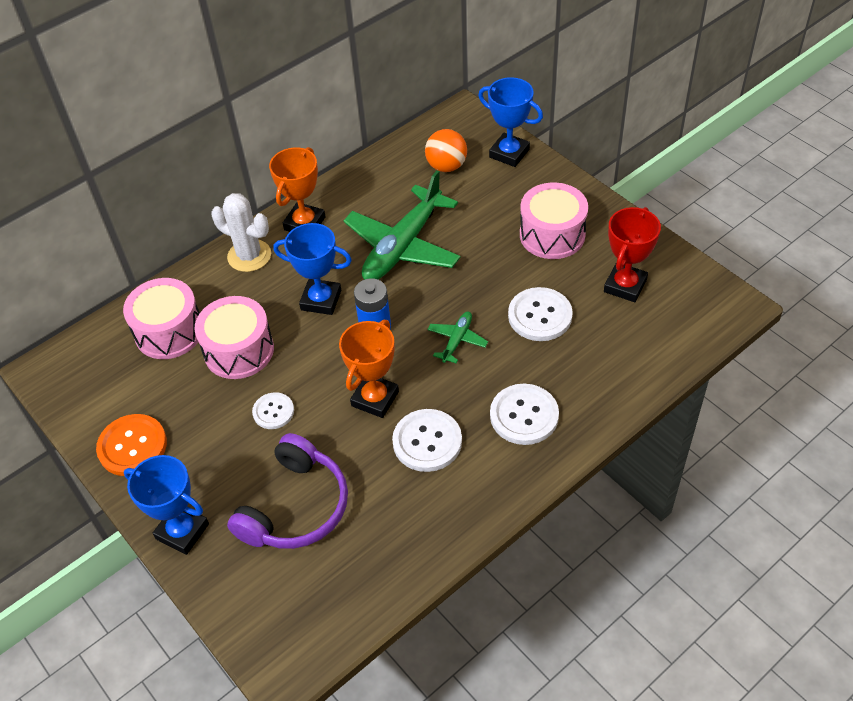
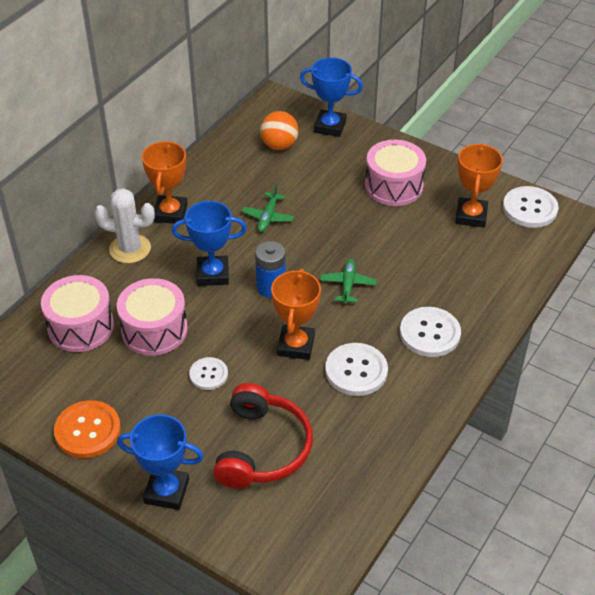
camera: 20 degrees left, 5 degrees down
(296, 507) = (262, 448): purple headphones -> red headphones
(403, 246) = (268, 217): green plane -> green plane, size x0.45
(540, 316) = (410, 252): white button -> white button (530, 208)
(625, 286) = (471, 216): red trophy -> orange trophy

